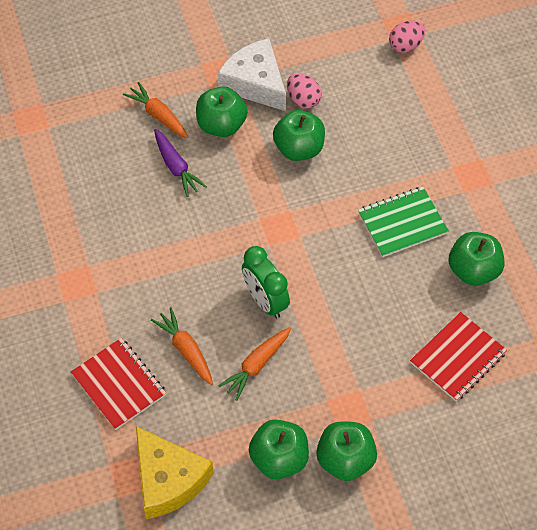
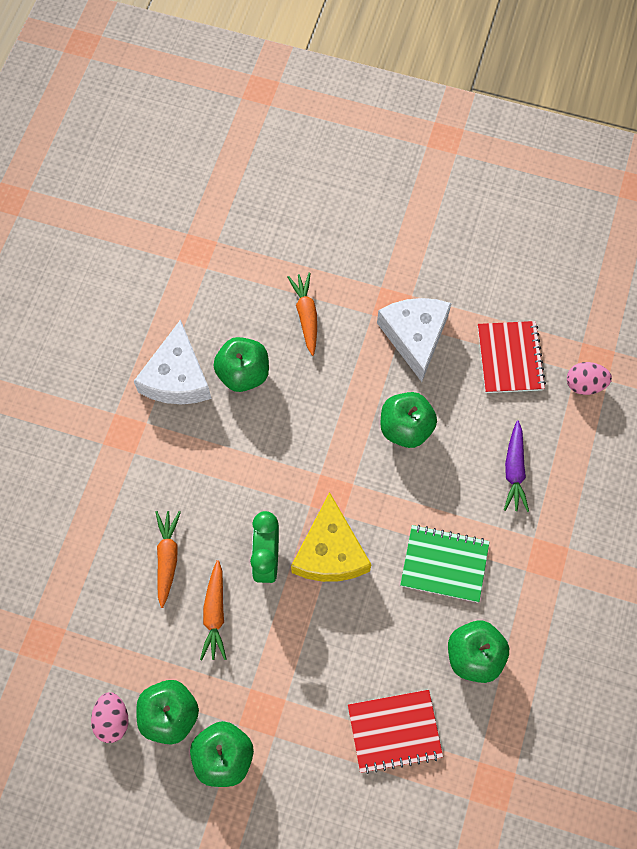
camera: 35 degrees right, 10 degrees up
(88, 217) = (177, 377): none -> white cheese
(119, 384) = (91, 552): red notebook -> red notebook (510, 358)
(168, 479) = (68, 667): yellow cheese -> yellow cheese (330, 551)
(176, 167) = (285, 377): purple carrot -> purple carrot (514, 470)
(221, 125) = (354, 360): green apple -> green apple (243, 373)
(256, 365) = (215, 614): orange carrot -> orange carrot turned 75 degrees counterclockwise
(303, 100) = (446, 381): pink egg -> pink egg (113, 719)

